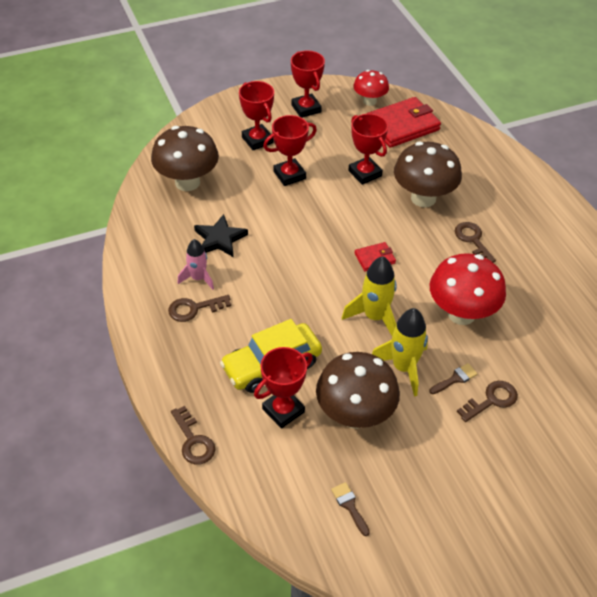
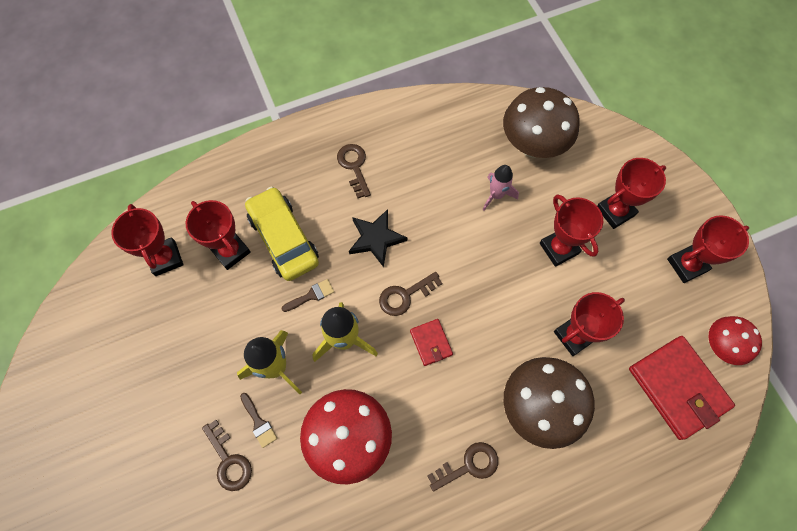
camera: 90 degrees right, 20 degrees up
(193, 440) = (204, 178): brown key -> brown key (405, 295)
(198, 278) = (393, 167): pink rocket -> pink rocket (496, 195)
(220, 239) = (449, 182): black star -> black star (376, 239)
(290, 471) = (165, 258): none -> red trophy
(349, 506) = (123, 310): brown brush -> brown brush (311, 295)
(355, 415) = (220, 316): brown mushroom -> none

